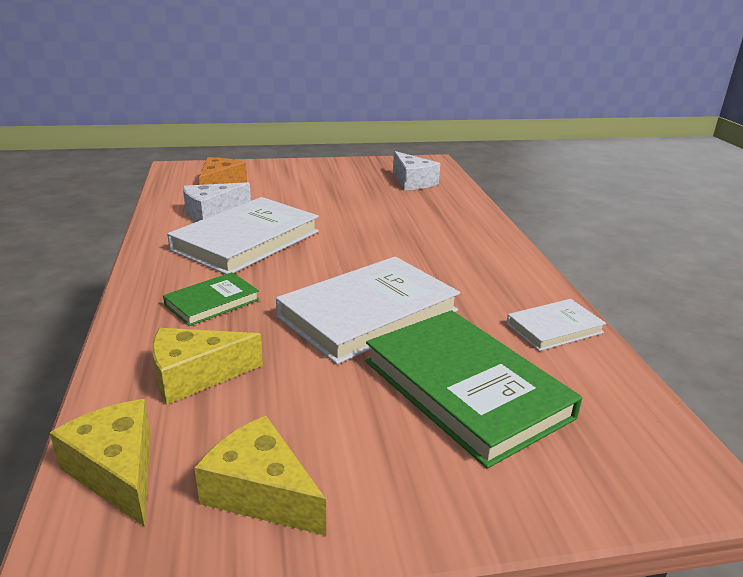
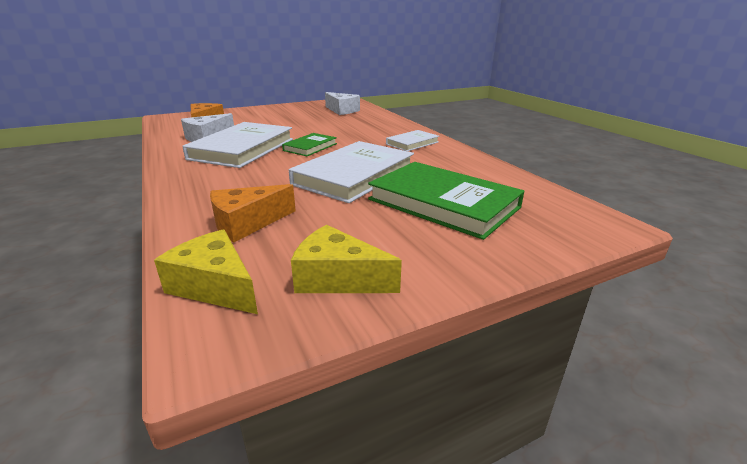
camera: 15 degrees left, 0 degrees up
(195, 376) = (247, 223): yellow cheese -> orange cheese
(212, 302) = (236, 183): green book -> green book (310, 147)
(554, 328) = (478, 168): white book -> white book (412, 143)

